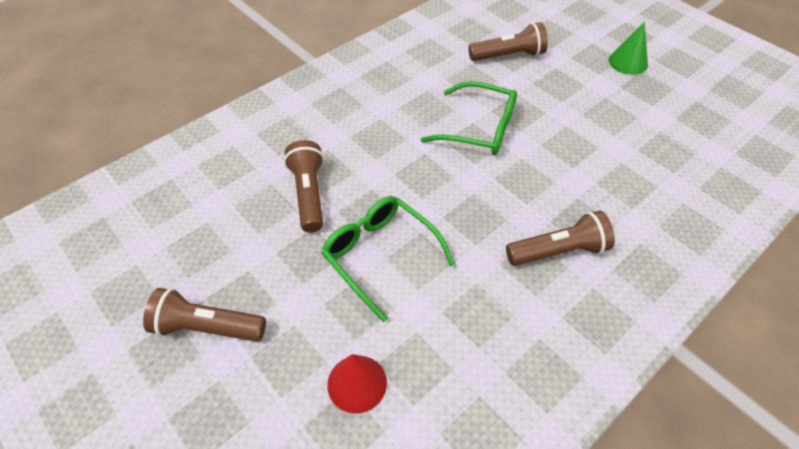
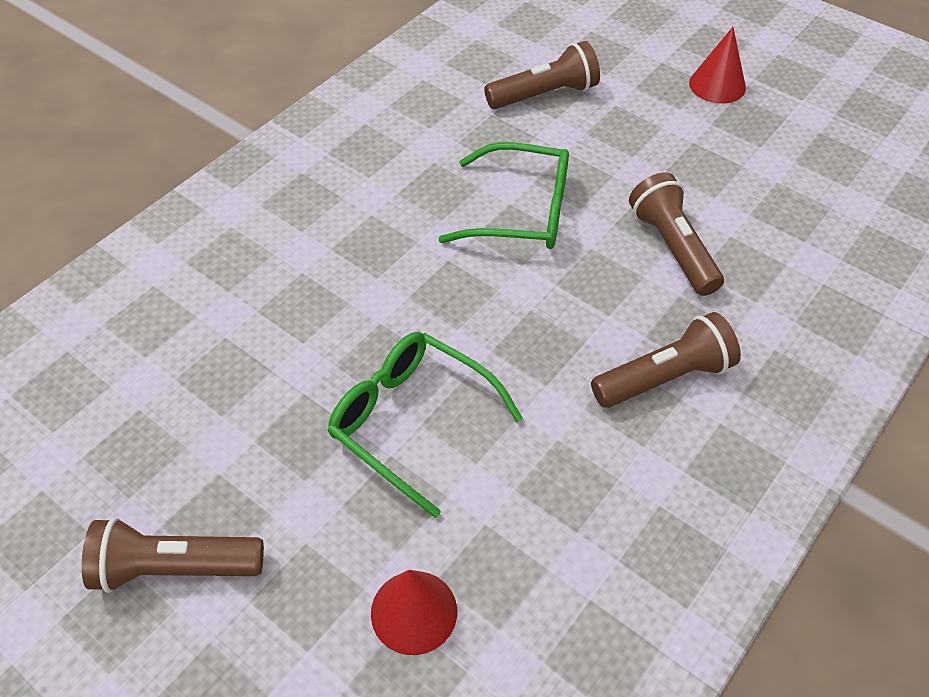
camera: 10 degrees left, 0 degrees up
(309, 194) = (287, 345): brown flashlight -> brown flashlight (672, 247)
(628, 62) = (717, 85): green cone -> red cone

